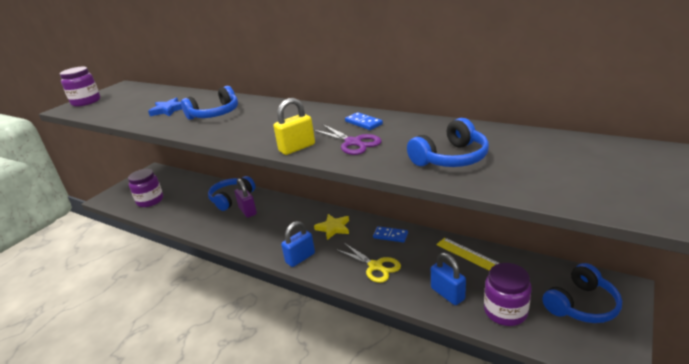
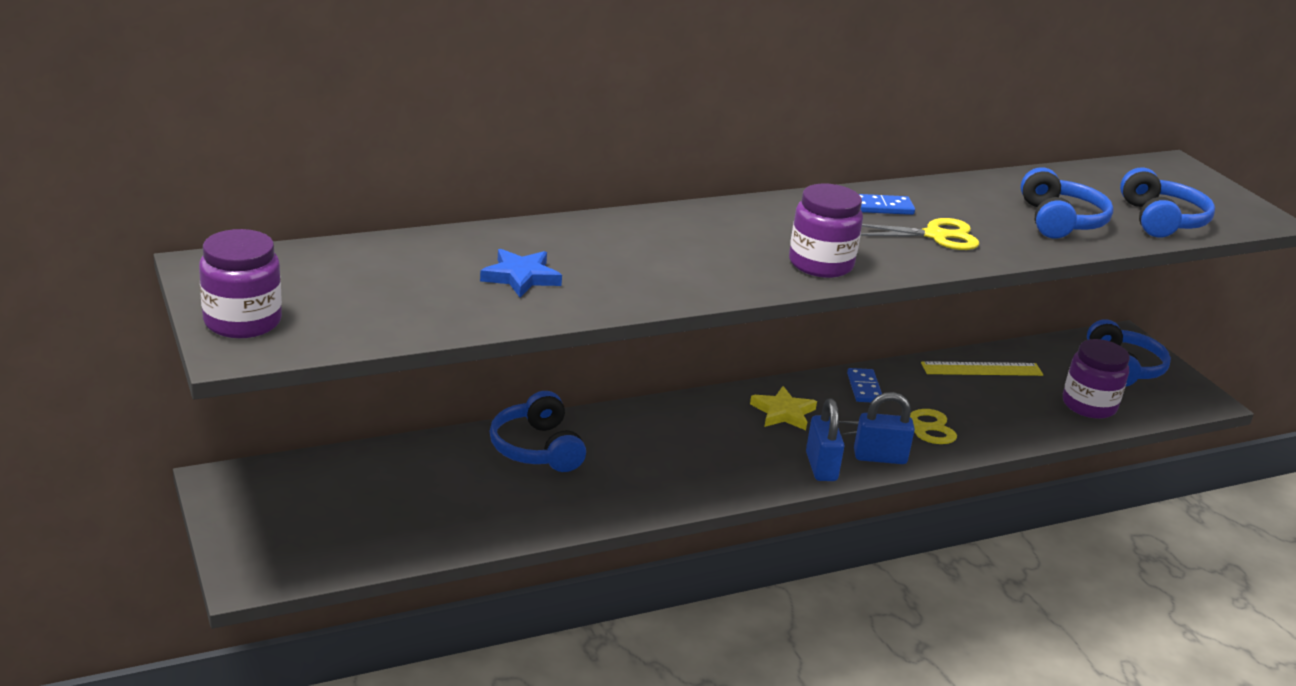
camera: 60 degrees left, 0 degrees up
(150, 200) = (378, 527): purple jar -> purple jar (820, 264)
(215, 114) = (637, 258): blue headphones -> blue headphones (1161, 220)
(247, 211) = (611, 452): purple padlock -> none
(297, 148) = (893, 263): yellow padlock -> none
(353, 143) = (936, 236): purple scissors -> yellow scissors
(390, 236) = (864, 388): blue domino -> blue domino turned 60 degrees counterclockwise
(447, 294) = (1024, 417): blue padlock -> blue padlock (880, 457)

